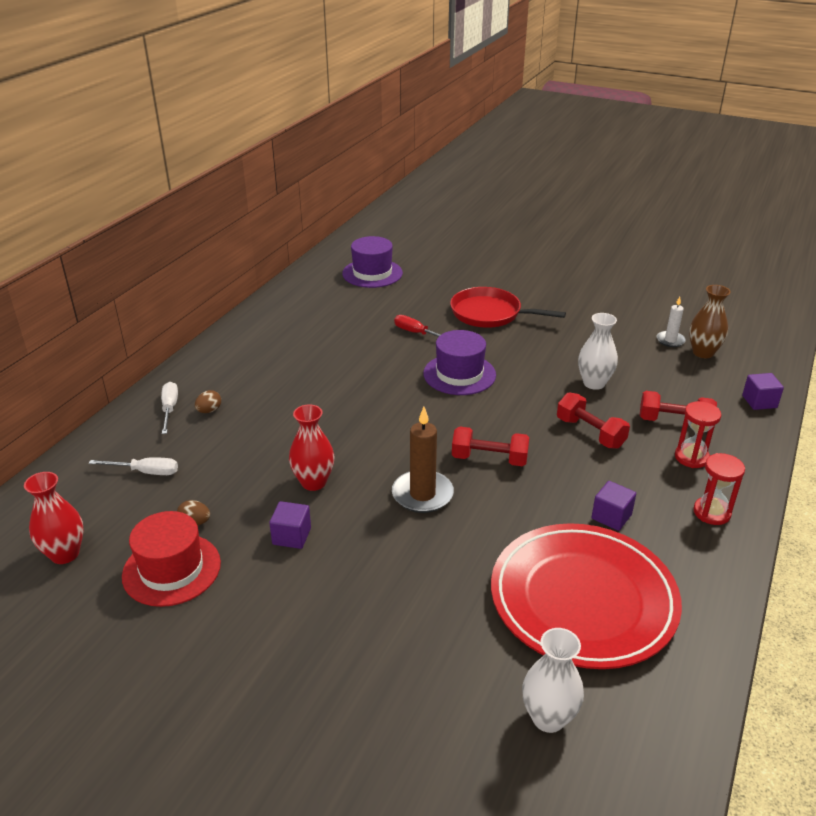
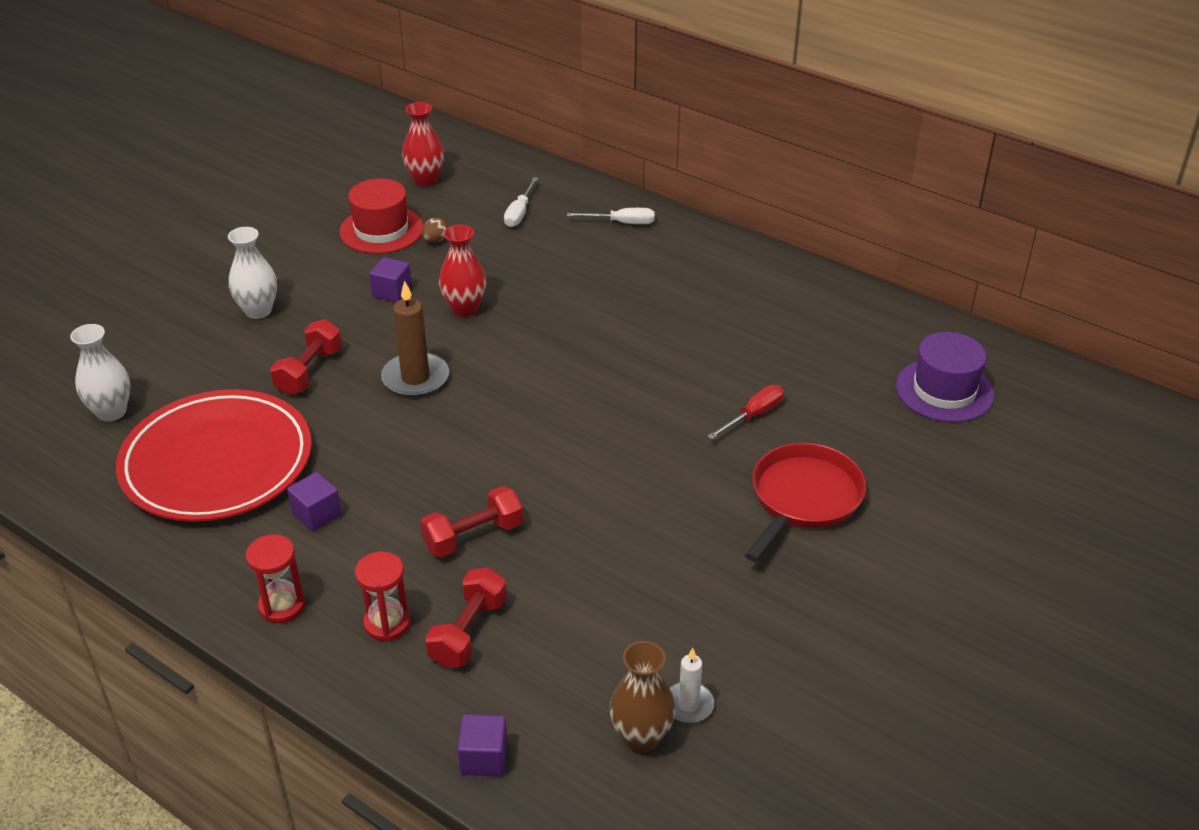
camera: 100 degrees right, 5 degrees up
(209, 411) = (611, 247): brown egg -> none
(459, 374) = (639, 440): purple hat -> none
(489, 459) = (454, 436): red dumbbell -> red dumbbell (309, 371)
(594, 383) = (585, 571): white vase -> white vase (258, 311)

